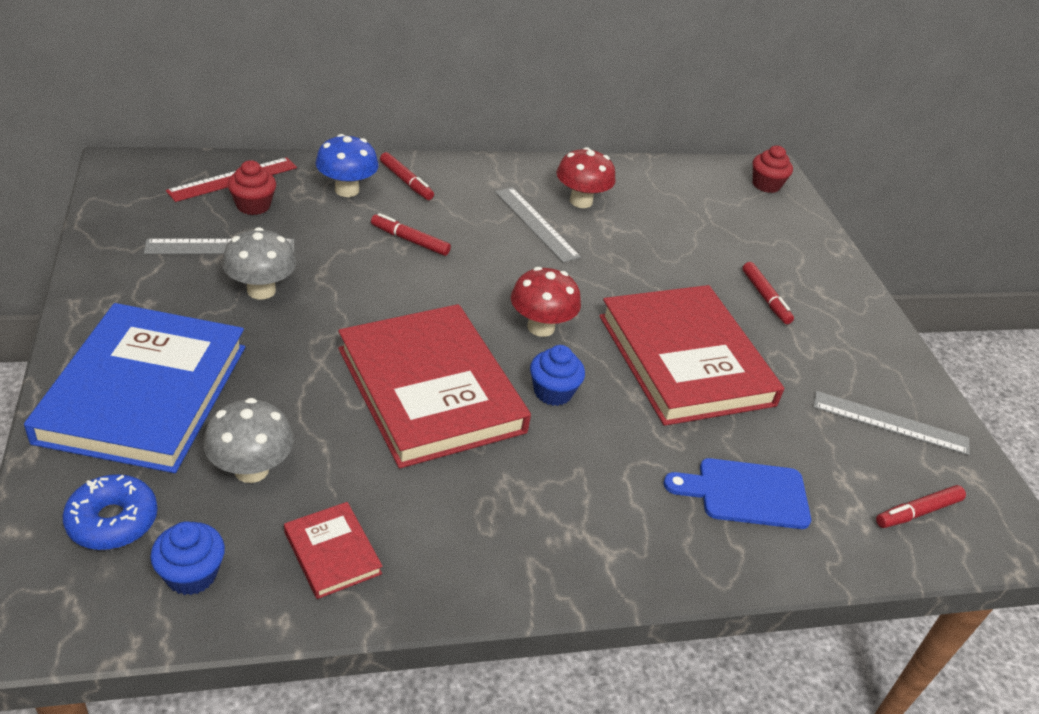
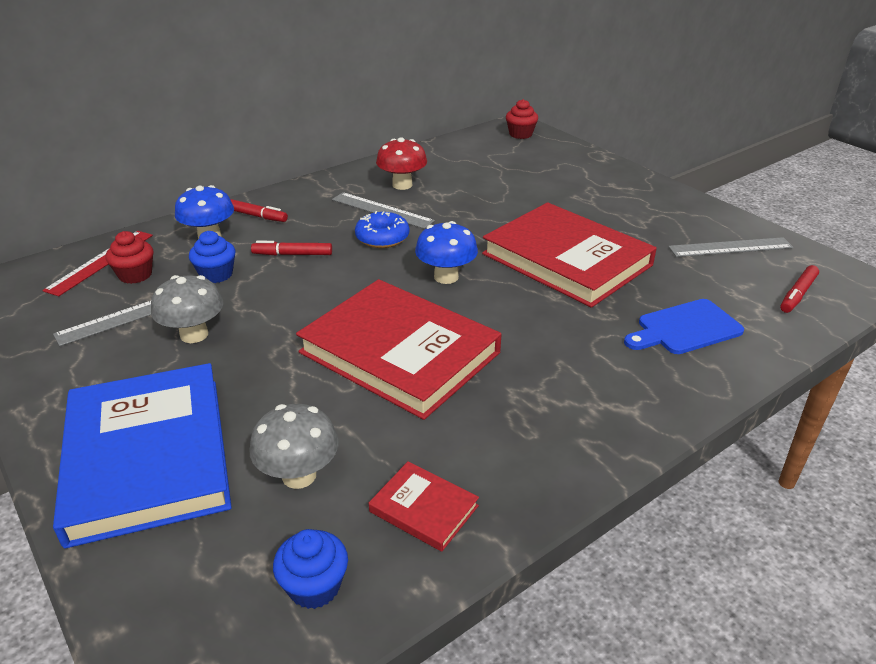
camera: 20 degrees left, 5 degrees down
(113, 521) = (201, 577): blue donut -> blue donut (382, 238)
(541, 327) = (446, 277): red mushroom -> blue mushroom
(553, 392) = (494, 317): blue cupcake -> blue cupcake (216, 274)
(765, 298) = (583, 202): red marker -> none

